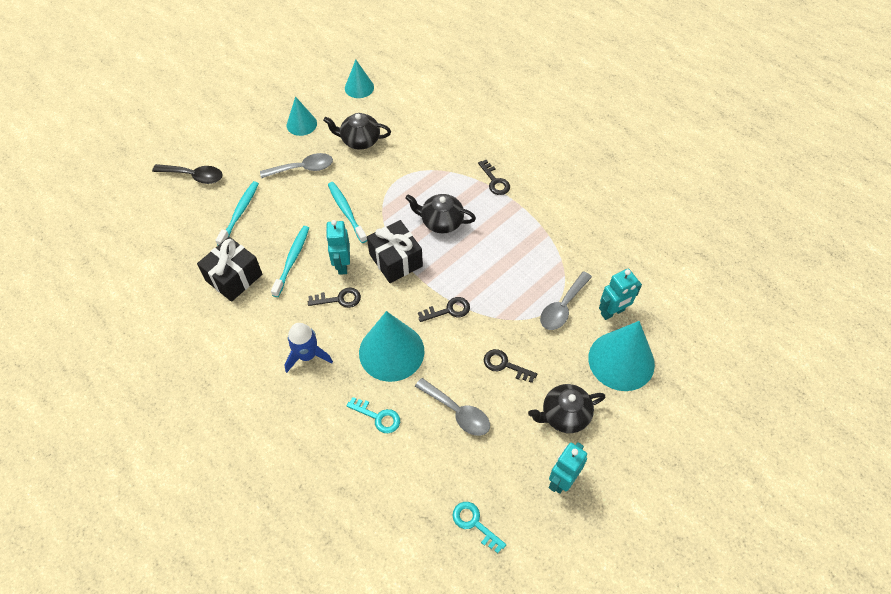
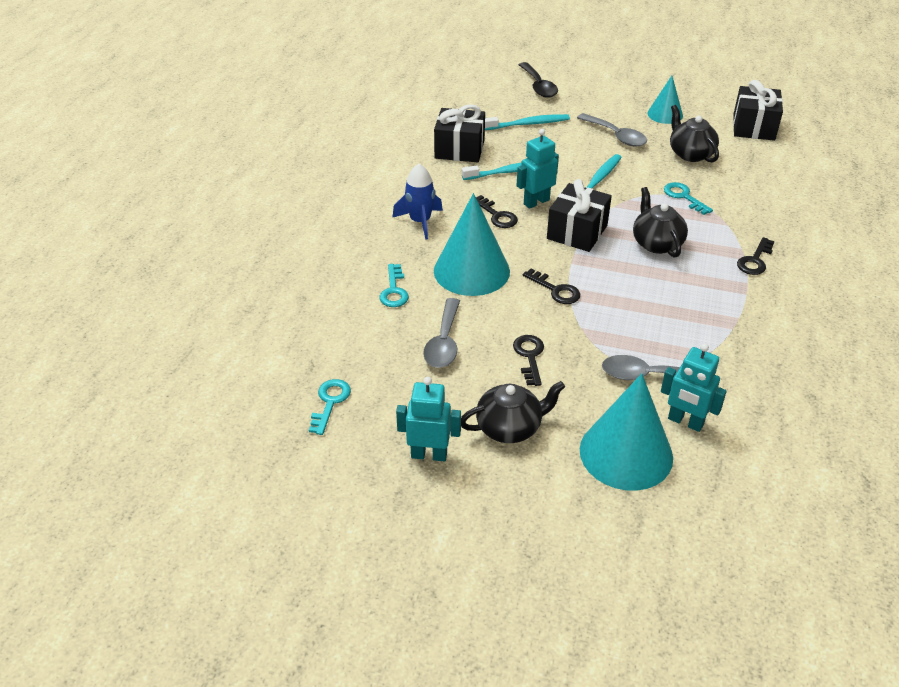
camera: 60 degrees right, 15 degrees down
(359, 87) = (753, 127): turquoise cone -> black gift
(404, 175) = (683, 197): none -> turquoise key
(564, 415) = (510, 427): black teapot -> black teapot turned 120 degrees clockwise

